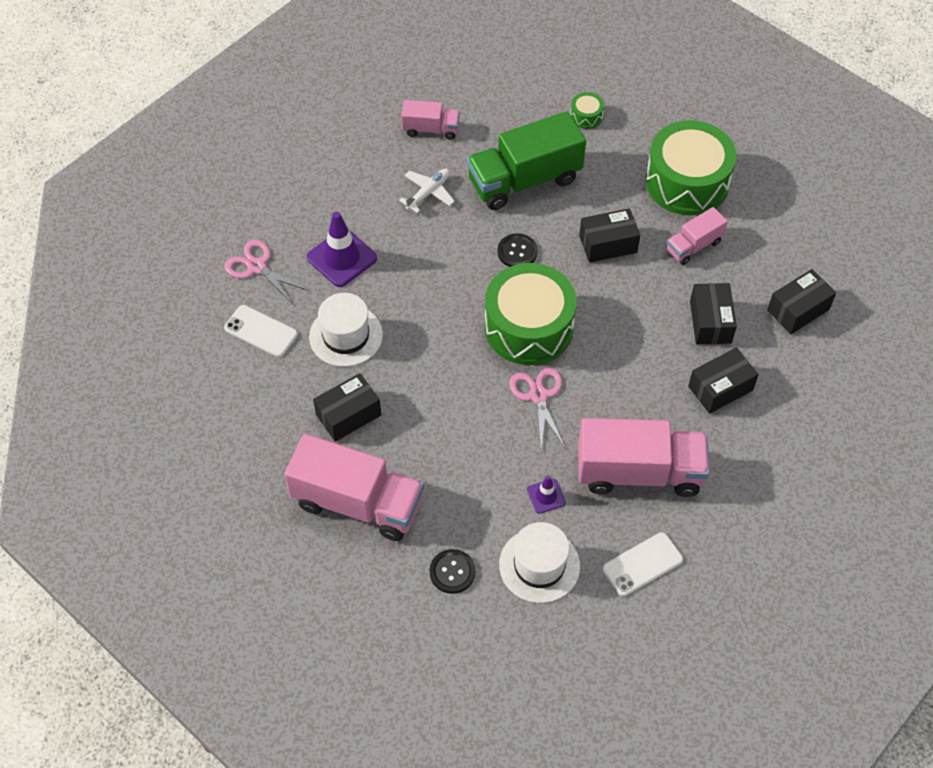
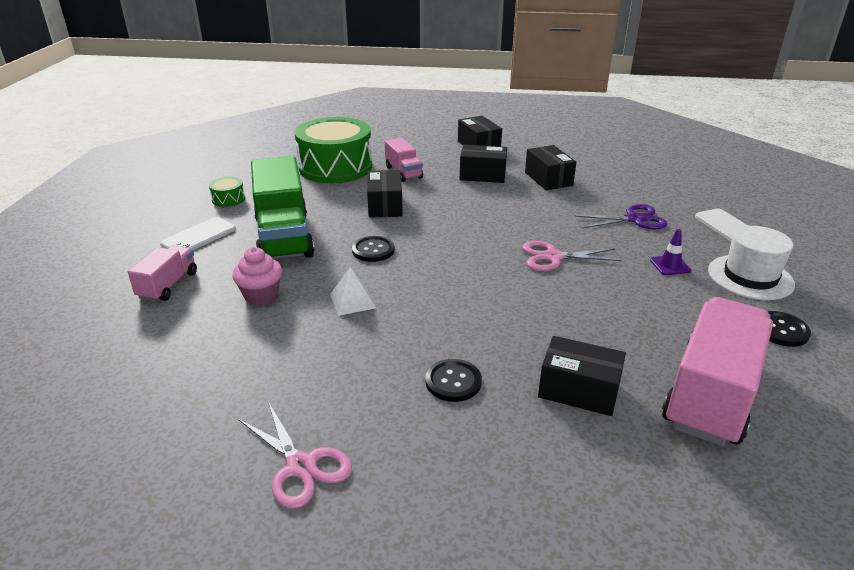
camera: 80 degrees left, 25 degrees down
(257, 267) = (301, 466): pink scissors -> pink scissors turned 90 degrees counterclockwise
(261, 331) = (426, 471): white phone -> white phone (199, 237)
(341, 258) = (325, 374): purple traffic cone -> none
(346, 335) = (453, 382): white hat -> black button
(348, 415) = (578, 390): black box -> black box turned 45 degrees counterclockwise
(428, 193) = (261, 296): white plane -> pink cupcake
(434, 254) = (352, 301): none -> white pyramid
(528, 327) = (469, 254): green drum -> none
(639, 472) = (634, 219): pink truck -> purple scissors

